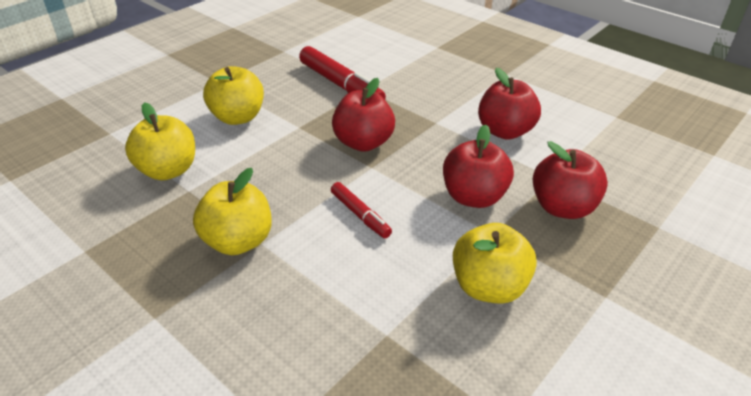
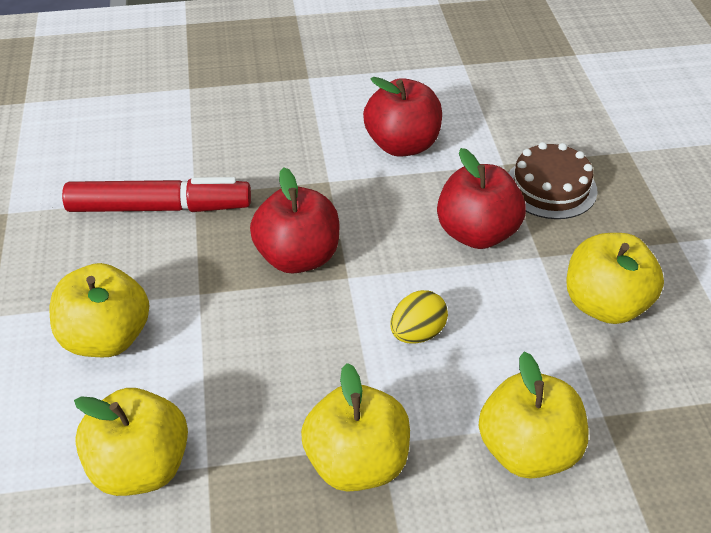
camera: 50 degrees left, 5 degrees up
(317, 310) = (528, 451): none -> yellow apple
(360, 215) = (417, 333): red marker -> yellow egg
(562, 207) = (550, 187): red apple -> brown cake

